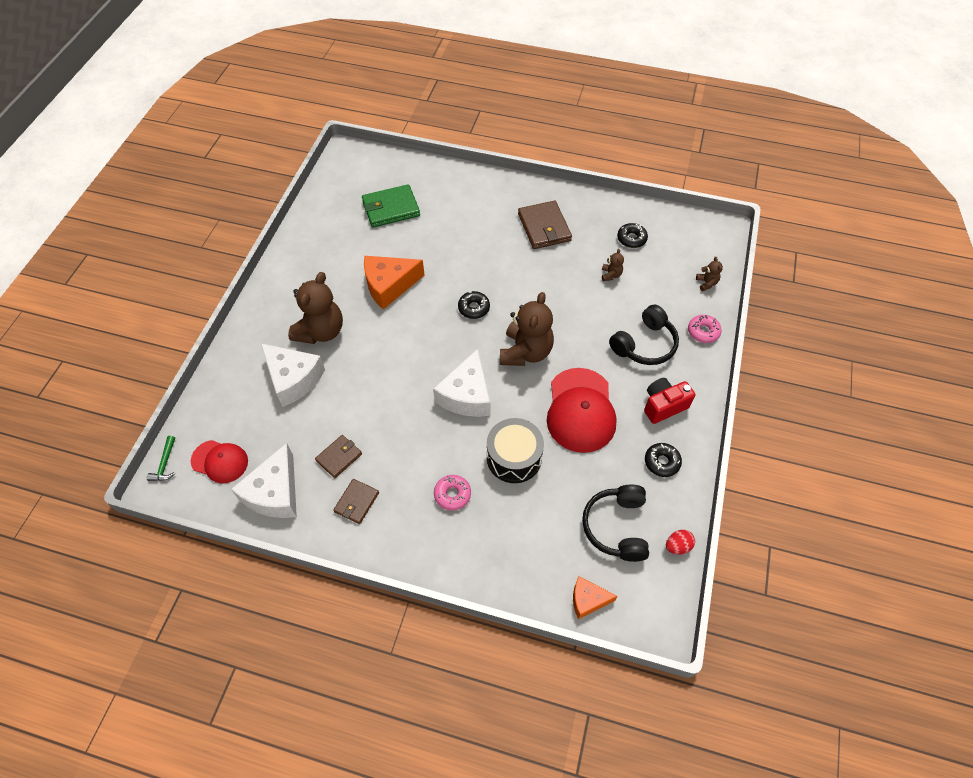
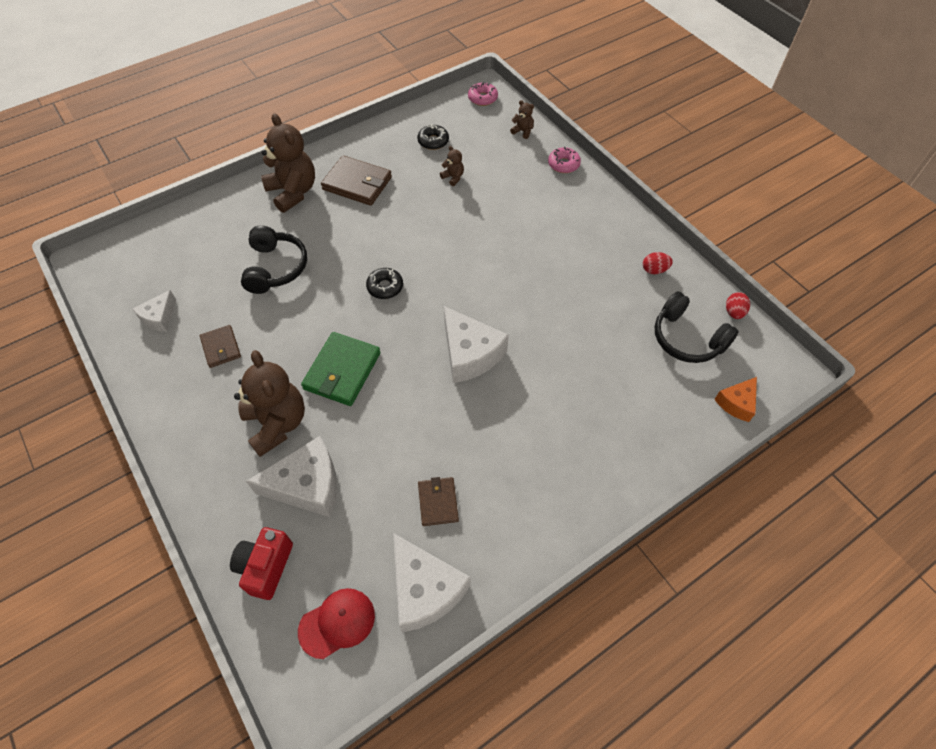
camera: 50 degrees left, 0 degrees up
(165, 463) = (284, 687): green hammer -> none
(340, 217) = (159, 317): none -> white cheese
(356, 502) = (501, 519): brown wallet -> brown wallet (221, 347)
(389, 285) = (288, 332): orange cheese -> none
(391, 208) = (201, 272): green wallet -> green wallet (342, 371)
(452, 494) = (560, 433): pink donut -> pink donut (482, 98)
(514, 457) = (564, 363): black drum -> none
(525, 352) = (469, 283): brown teddy bear -> brown teddy bear (293, 192)
(580, 410) = (561, 286): red cap -> none
(644, 344) = (540, 205): black headphones -> black headphones (275, 268)
(662, 462) = (654, 270): black donut -> red egg
(663, 406) = (606, 233): red camera -> red camera (266, 567)

